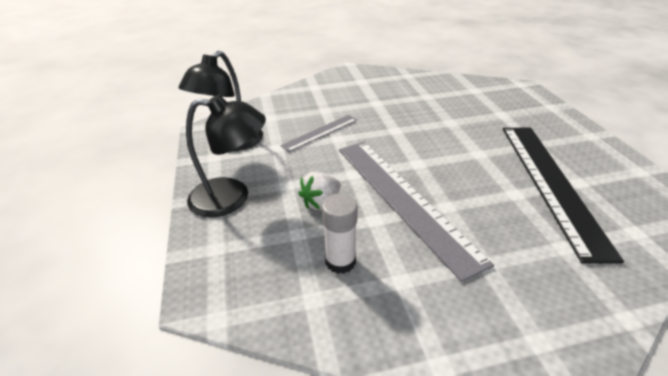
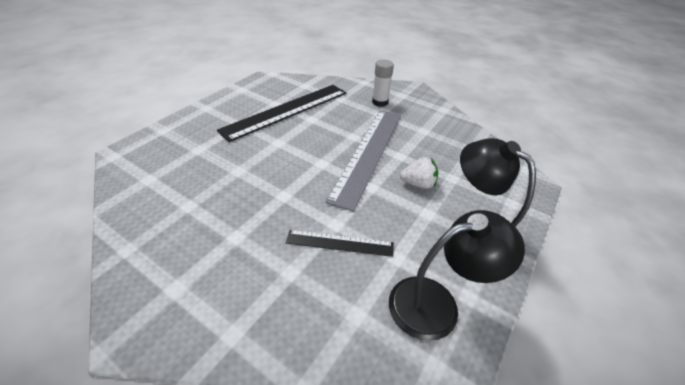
camera: 135 degrees left, 5 degrees up
(320, 132) = (339, 243): grey ruler -> black ruler
(340, 261) = (443, 152): white glue stick -> white glue stick (380, 102)

